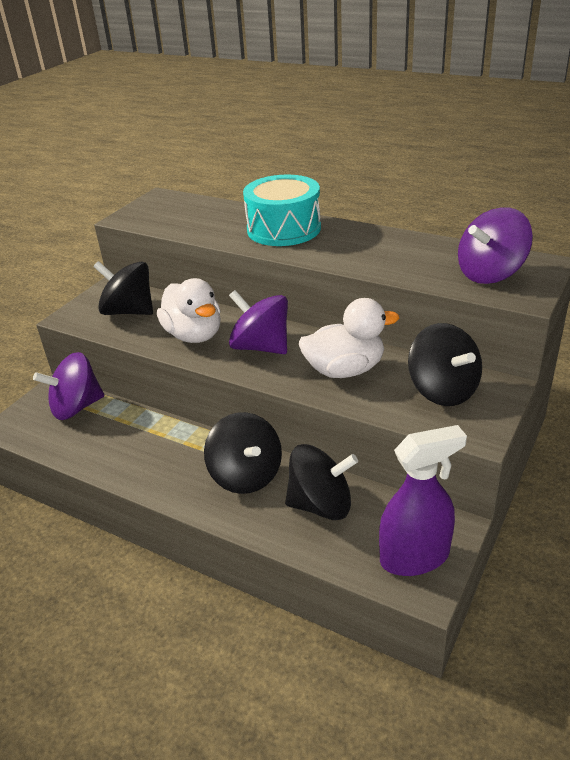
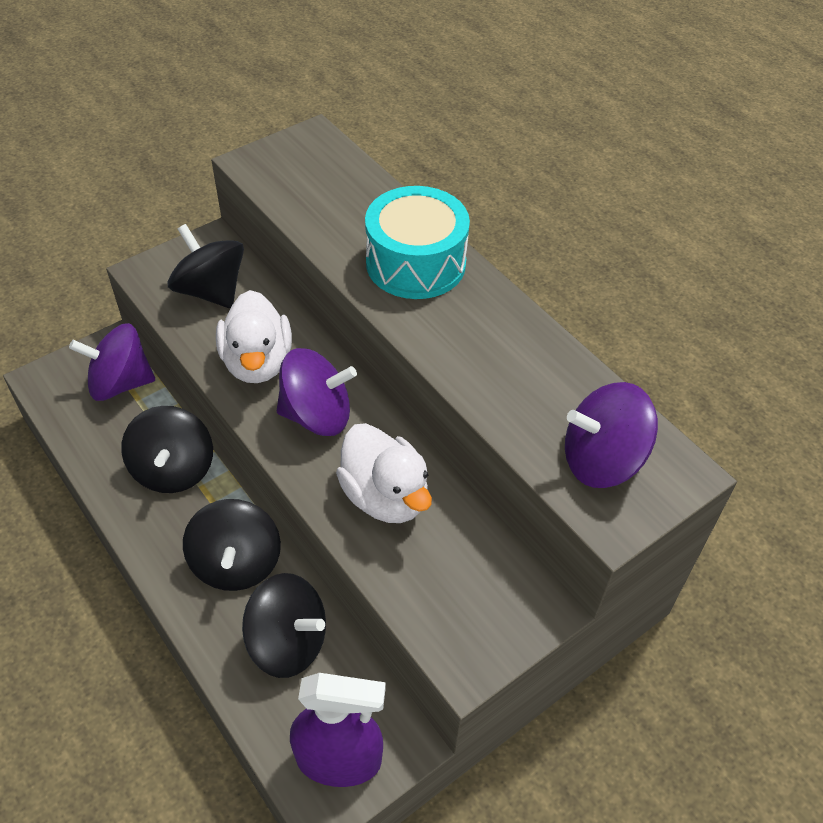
camera: 20 degrees right, 15 degrees up
(261, 347) = (317, 415): purple spinning top -> purple spinning top turned 120 degrees clockwise
(345, 370) = (385, 496): white duck -> white duck turned 45 degrees clockwise
(443, 390) = (472, 581): black spinning top -> black spinning top (173, 469)

